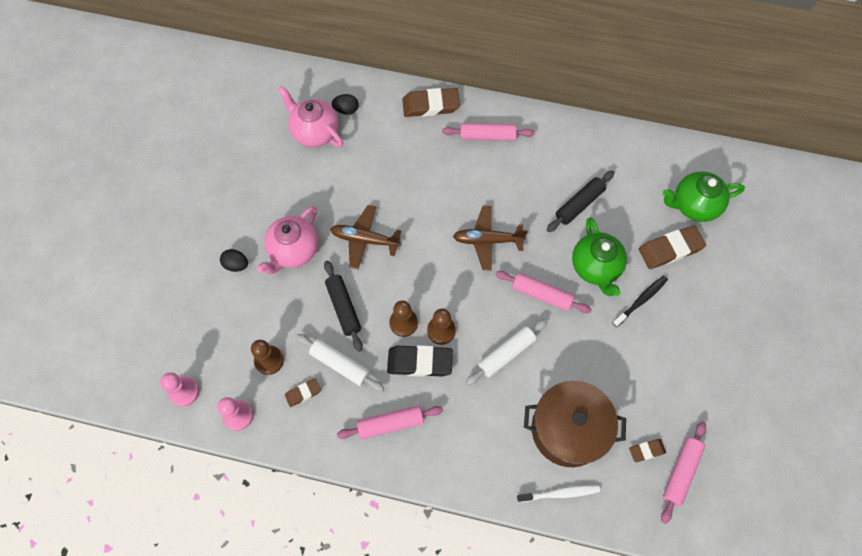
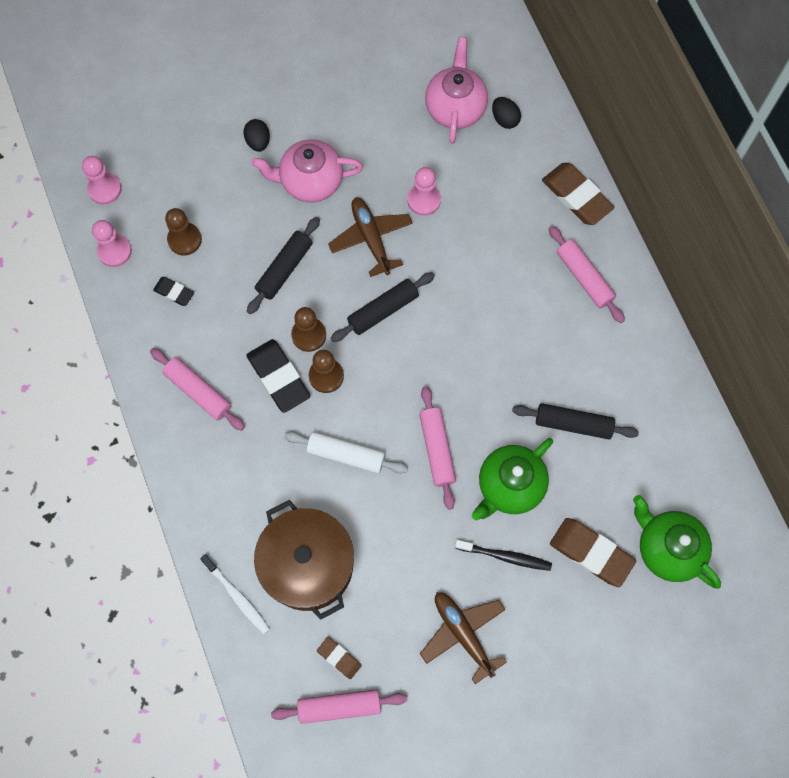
camera: 55 degrees right, 5 degrees up
(303, 393) = (174, 292): brown eraser -> black eraser
(340, 364) = (225, 306): white rolling pin -> none
(363, 191) = (424, 200): none -> pink pawn
(421, 265) = (383, 310): none -> black rolling pin
(487, 240) = (459, 357): brown plane -> brown plane (463, 633)

